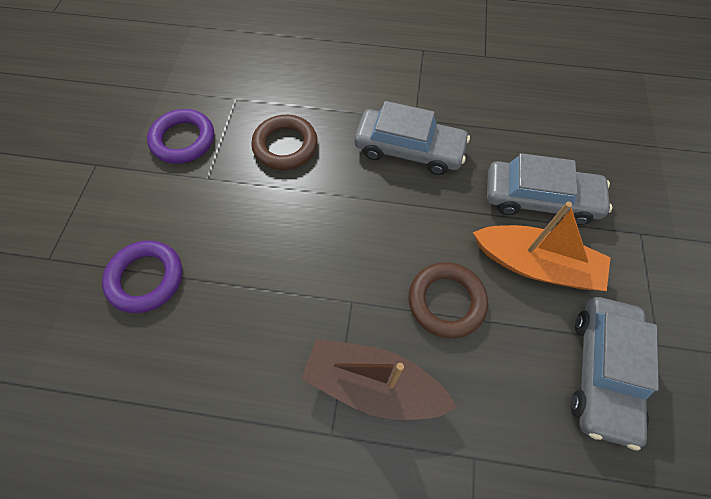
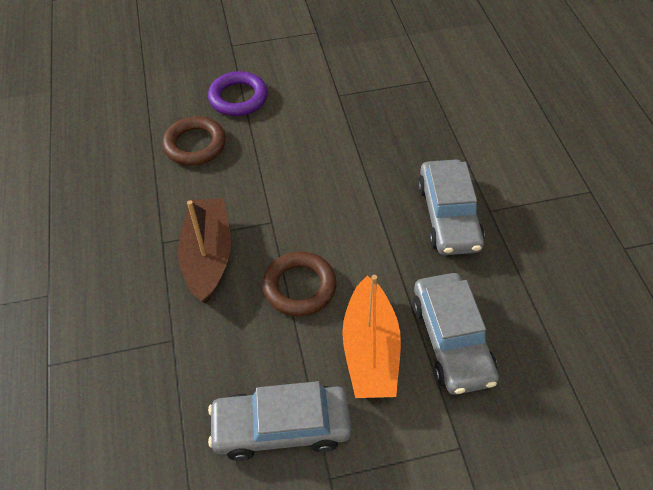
camera: 70 degrees right, 10 degrees down
(183, 140) = (366, 67): purple ring -> none
(285, 146) = (398, 129): brown ring -> brown ring (195, 145)

